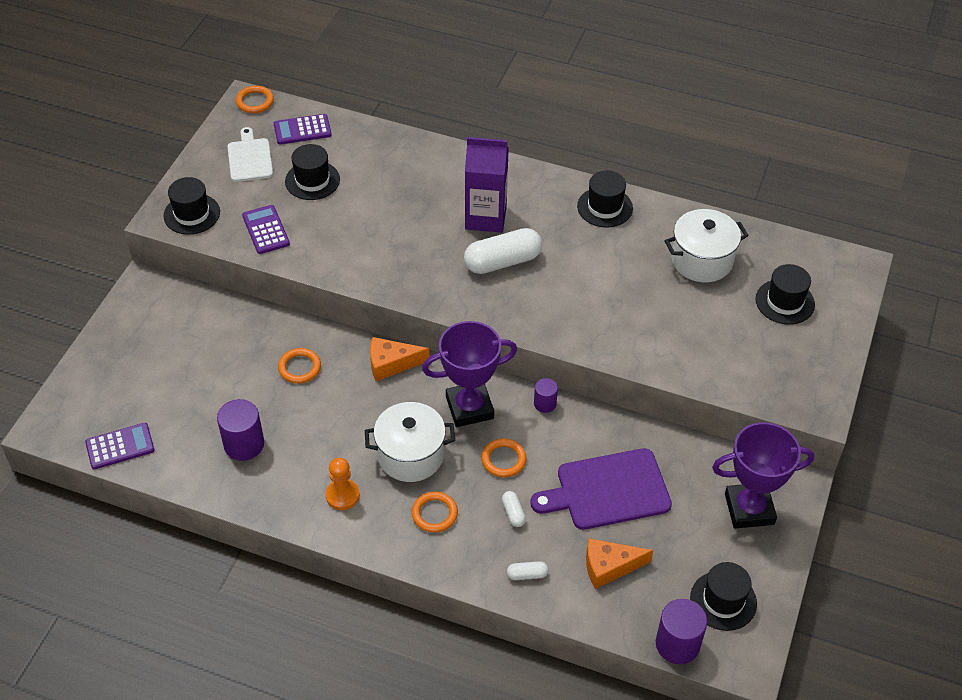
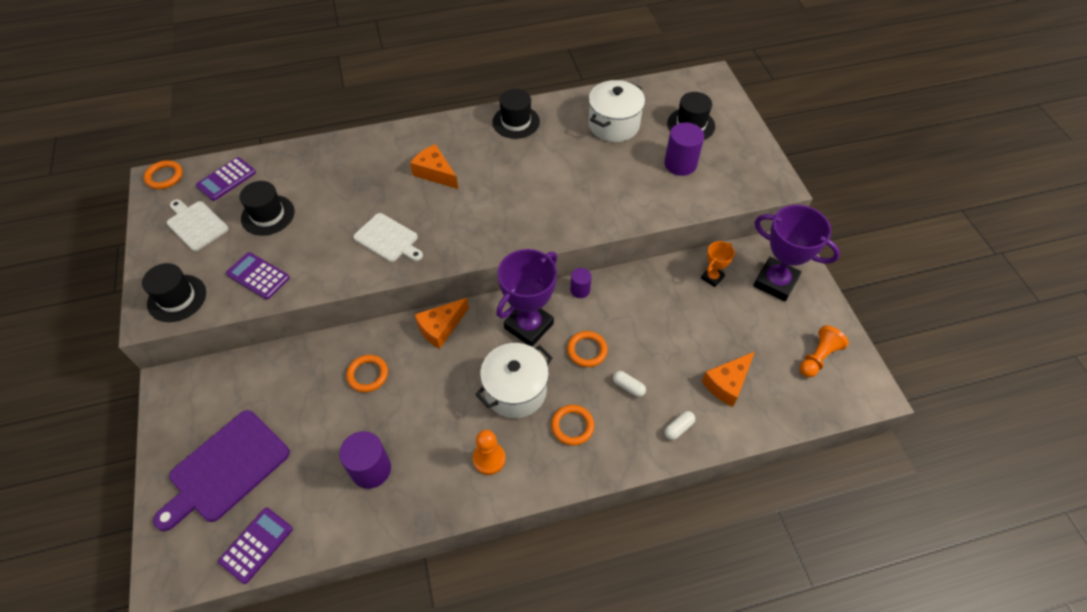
camera: 35 degrees left, 5 degrees up
(395, 256) = (388, 239): none -> white cutting board
(486, 217) = (435, 173): purple carton -> orange cheese
(502, 262) = (476, 199): white capsule -> none
(608, 490) = (677, 327): purple cutting board -> purple cutting board (226, 468)
(677, 644) = (819, 410): purple cylinder -> purple cylinder (680, 164)
(686, 467) = (712, 277): none -> orange trophy
(723, 600) = (818, 357): black hat -> orange pawn
(749, 509) = (775, 282): purple trophy -> purple trophy turned 75 degrees clockwise

